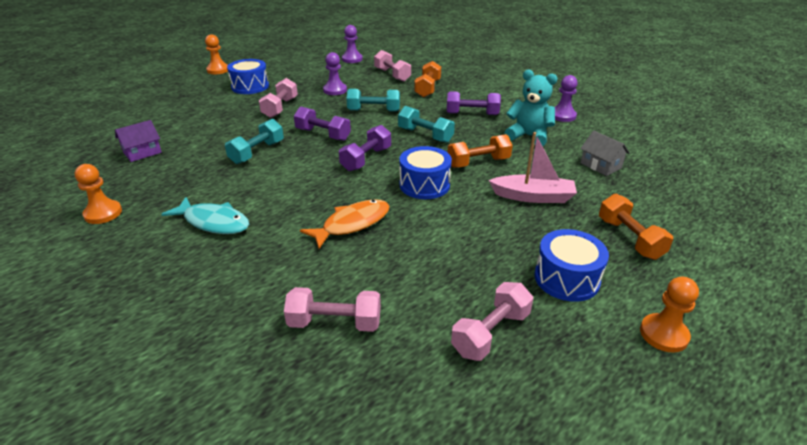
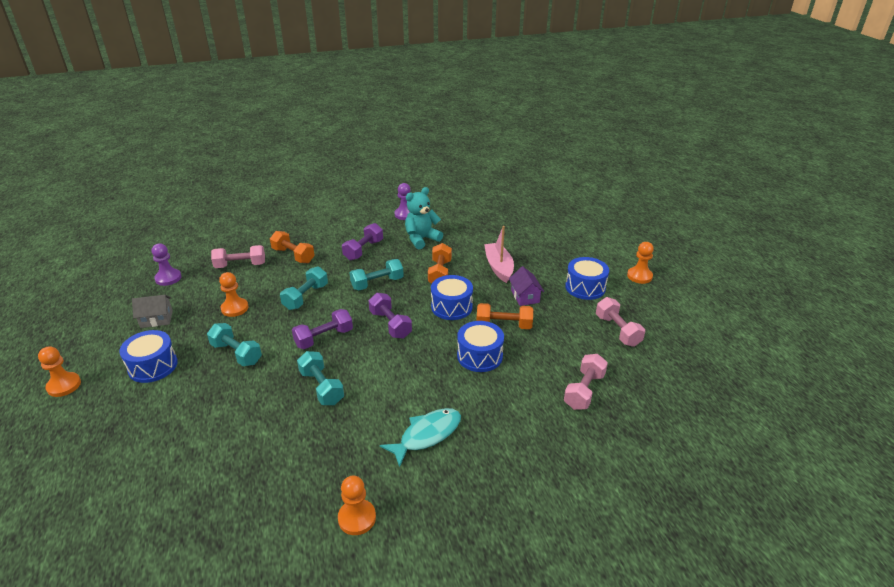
camera: 65 degrees left, 0 degrees up
(142, 152) = (242, 478): purple house -> purple house (525, 296)
(280, 108) = (236, 353): pink dumbbell -> turquoise dumbbell
(335, 90) = (234, 308): purple pawn -> orange pawn
(352, 224) = (479, 356): orange fish -> blue drum
(533, 196) = (498, 267): pink boat -> pink boat turned 45 degrees counterclockwise
(600, 165) = (481, 228): grey house -> grey house (156, 319)
(629, 238) = (561, 252): orange dumbbell -> orange dumbbell (504, 325)

